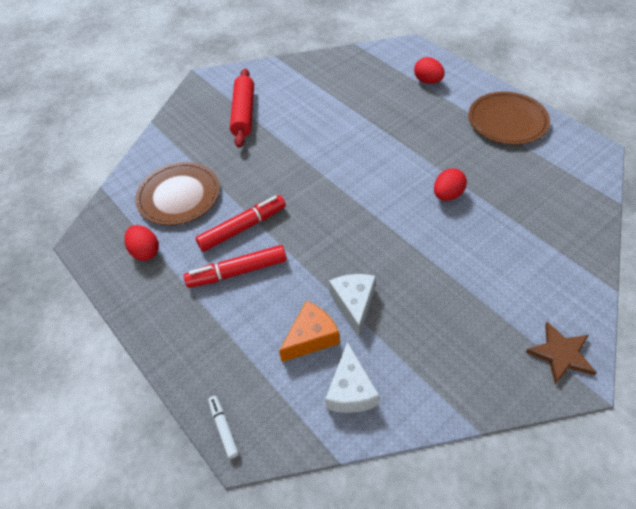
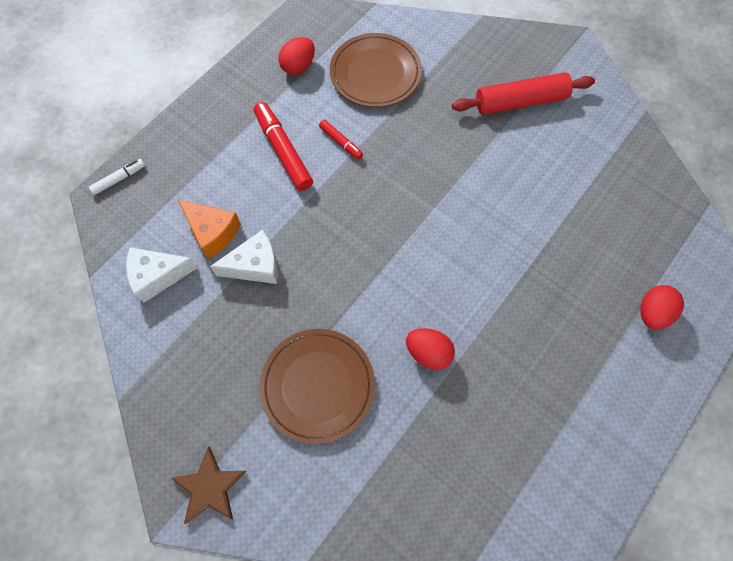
camera: 75 degrees right, 15 degrees up
(243, 228) = (341, 142): red marker -> red marker, size x0.53
(507, 121) = (592, 431): brown plate -> brown plate (317, 386)

